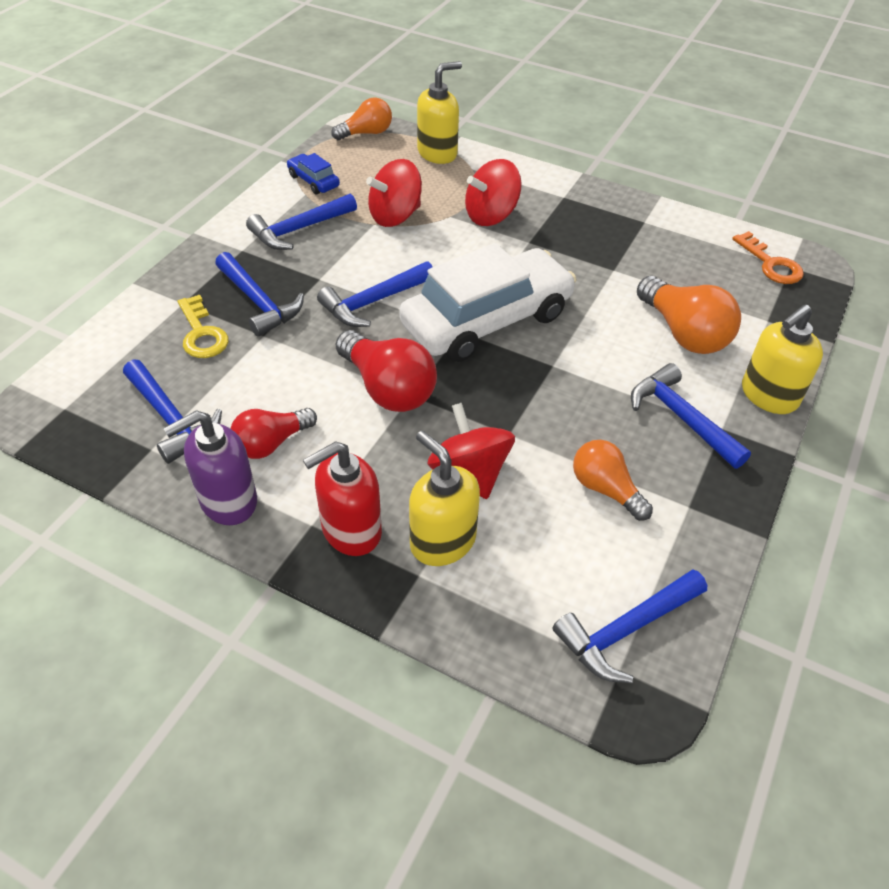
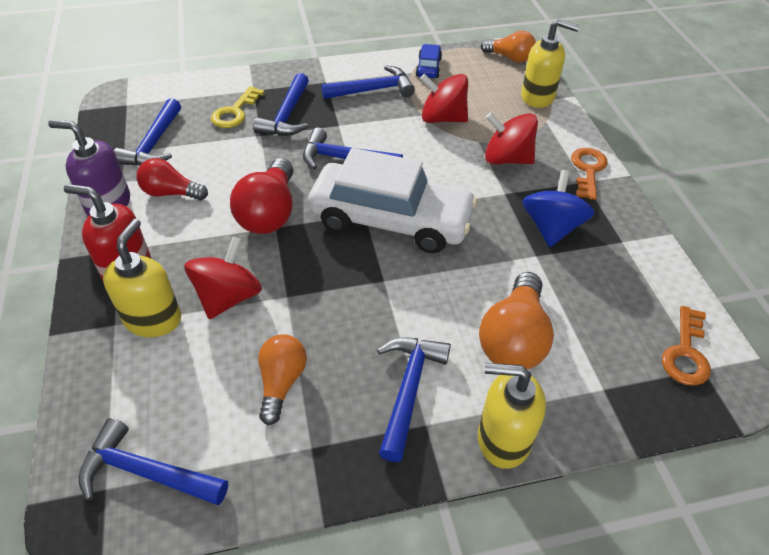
camera: 50 degrees right, 0 degrees up
(299, 230) = (373, 90): blue hammer -> blue hammer turned 150 degrees clockwise
(554, 187) = (588, 170): none -> orange key
(594, 244) = (551, 228): none -> blue spinning top

